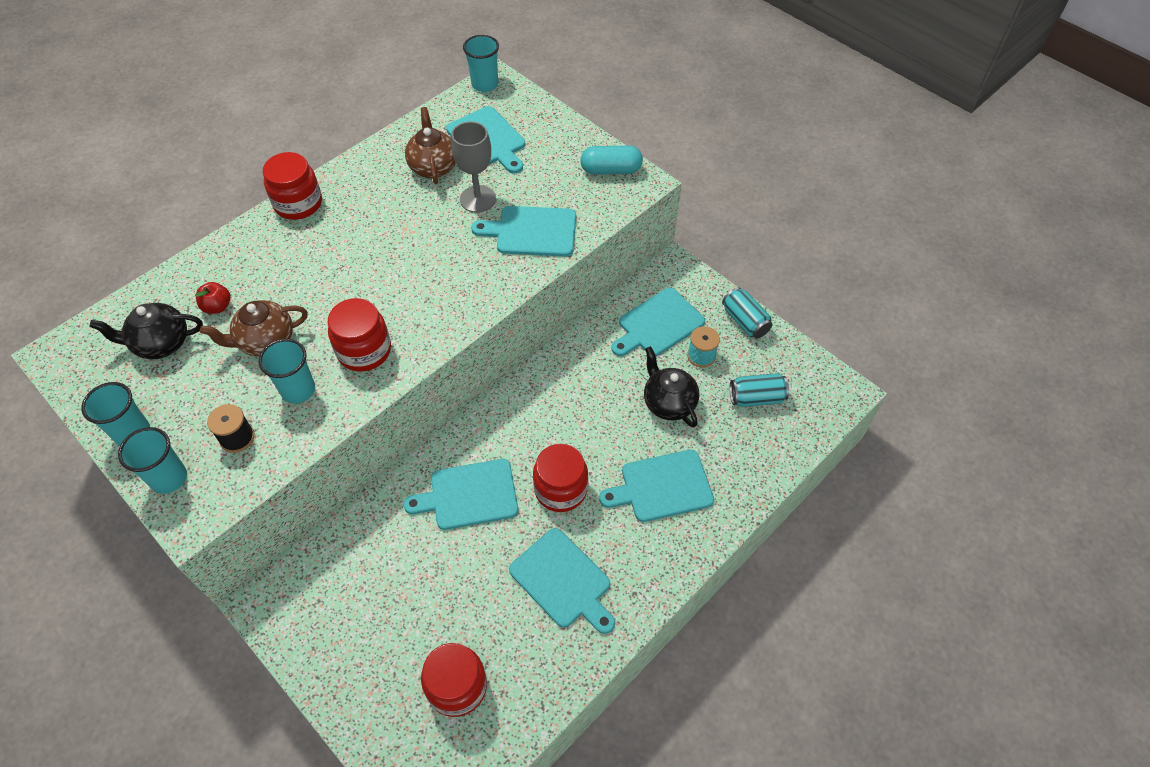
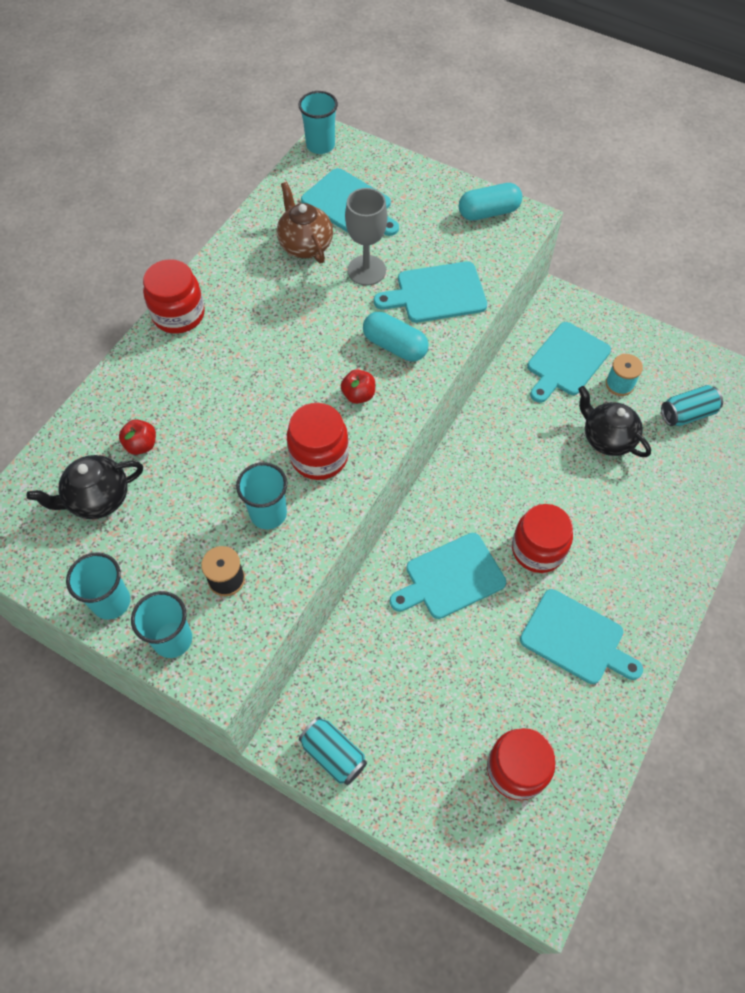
camera: 15 degrees left, 5 degrees up
(265, 341) = (210, 470): brown teapot -> none
(422, 305) = (358, 395): none -> red apple
(474, 269) = (395, 346): none -> turquoise capsule
(662, 487) = (633, 523): turquoise cutting board -> none
(745, 321) = (647, 340): turquoise can -> turquoise can (333, 754)

